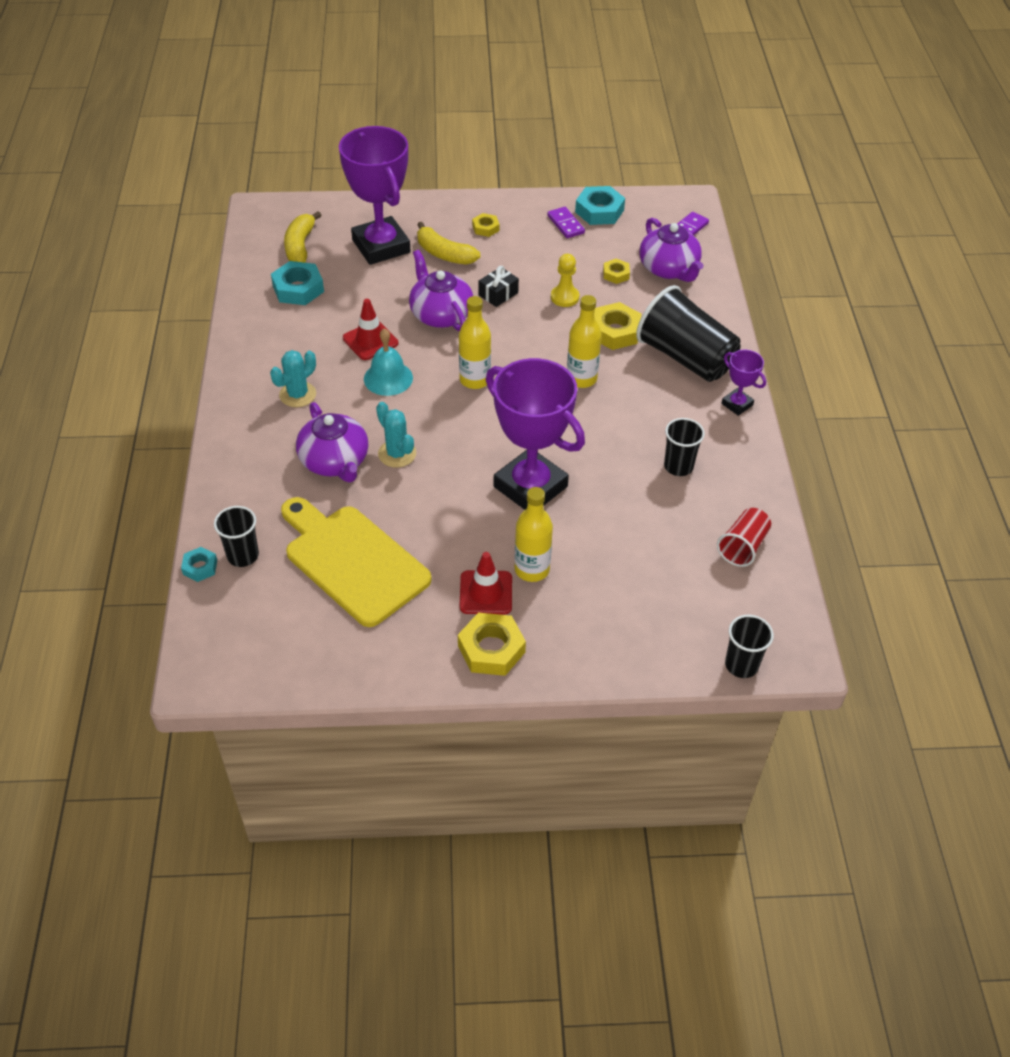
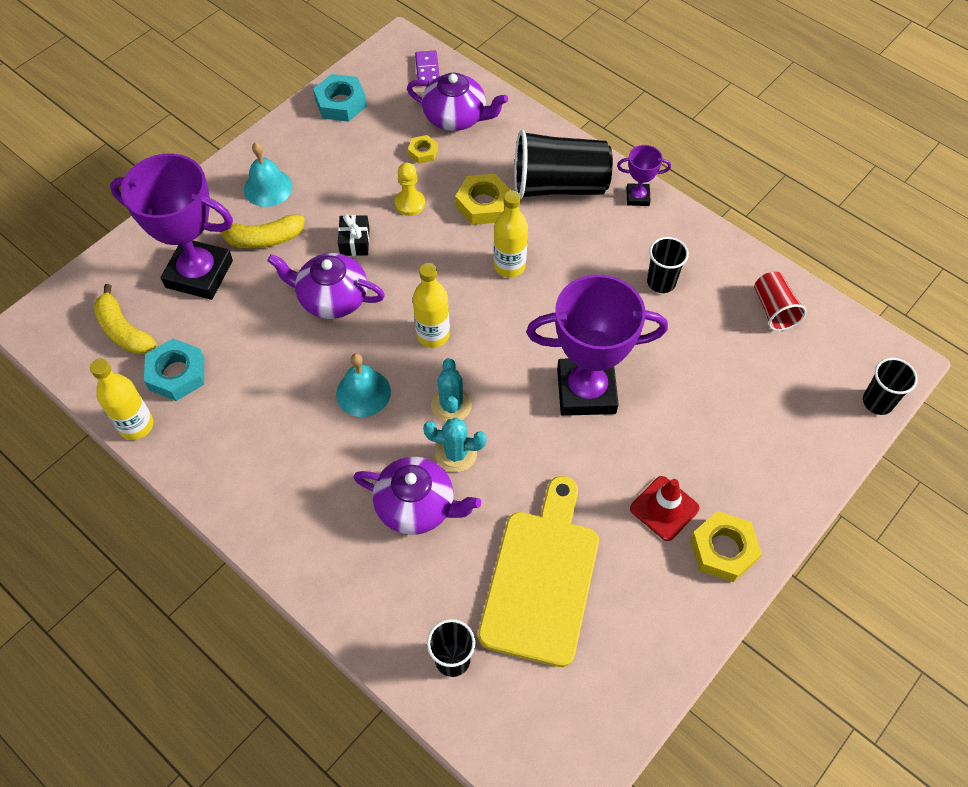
camera: 45 degrees left, 10 degrees up
(200, 567) = (432, 705): turquoise nut -> none
(297, 394) = (307, 474): turquoise cactus -> turquoise cactus (451, 405)
(352, 561) = (541, 578): yellow cutting board -> yellow cutting board turned 105 degrees clockwise
(370, 341) = (304, 371): red traffic cone -> none
(485, 228) = (268, 188): yellow nut -> turquoise bell
(532, 569) = (670, 458): yellow bottle -> yellow bottle (136, 425)
(565, 224) = (329, 135): purple domino -> none

